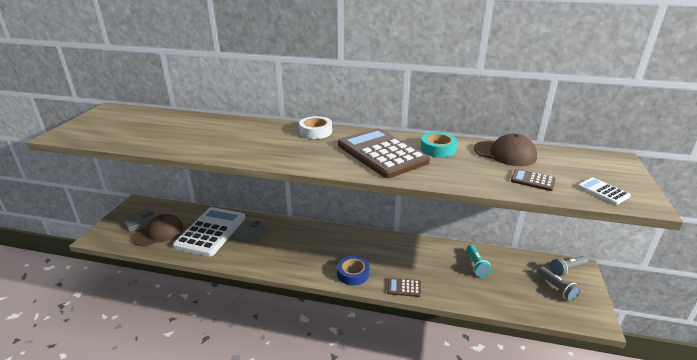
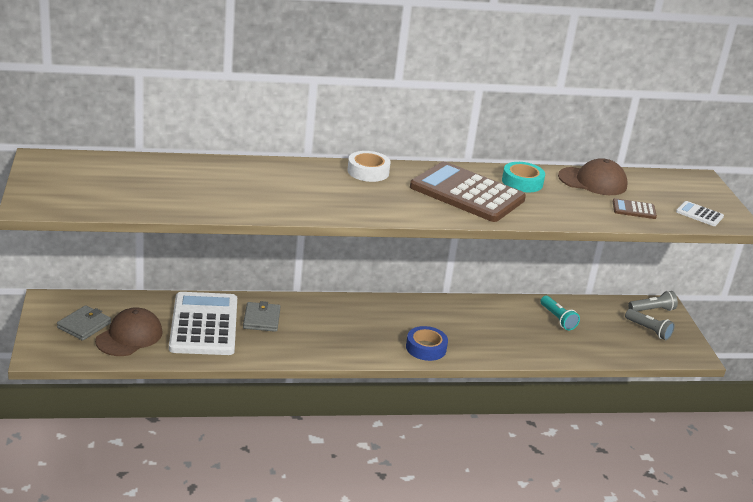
camera: 25 degrees left, 0 degrees up
(404, 287) = (492, 354): brown calculator -> none
(567, 269) = (652, 310): grey flashlight -> grey flashlight turned 150 degrees counterclockwise

